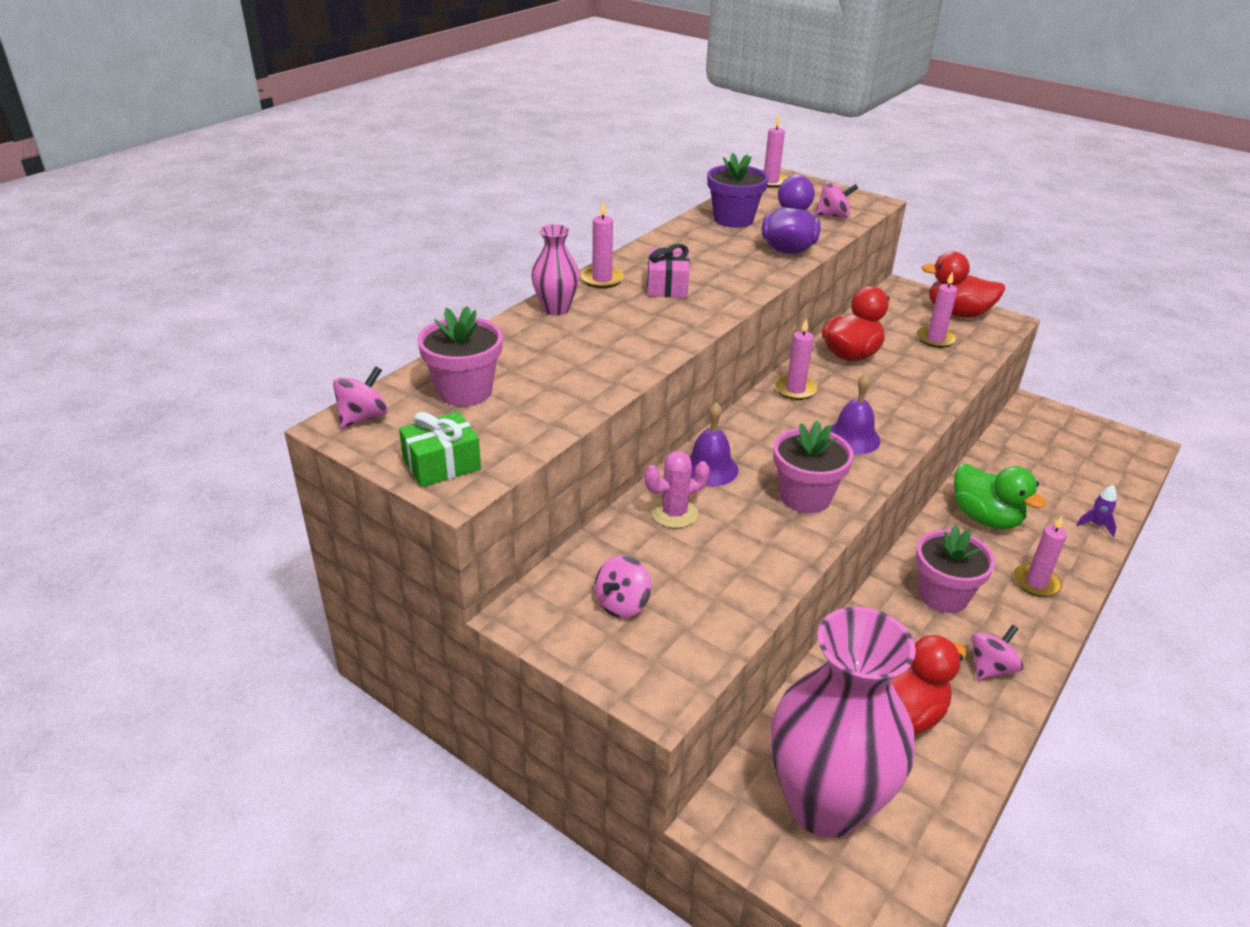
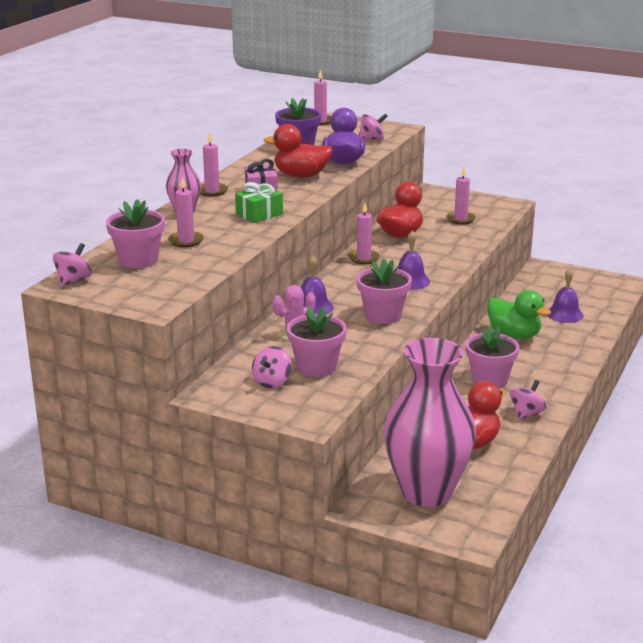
camera: 10 degrees left, 10 degrees down
(442, 464) = (140, 297): green gift -> green gift (259, 214)
(692, 584) = (316, 367): none -> pink flower pot
(957, 313) = (475, 202): red duck -> red duck (301, 175)
(1036, 583) = (553, 366): pink candle -> pink candle (186, 241)
(1059, 491) = (564, 314): none -> purple bell
(1096, 525) = (592, 330): purple rocket -> none

